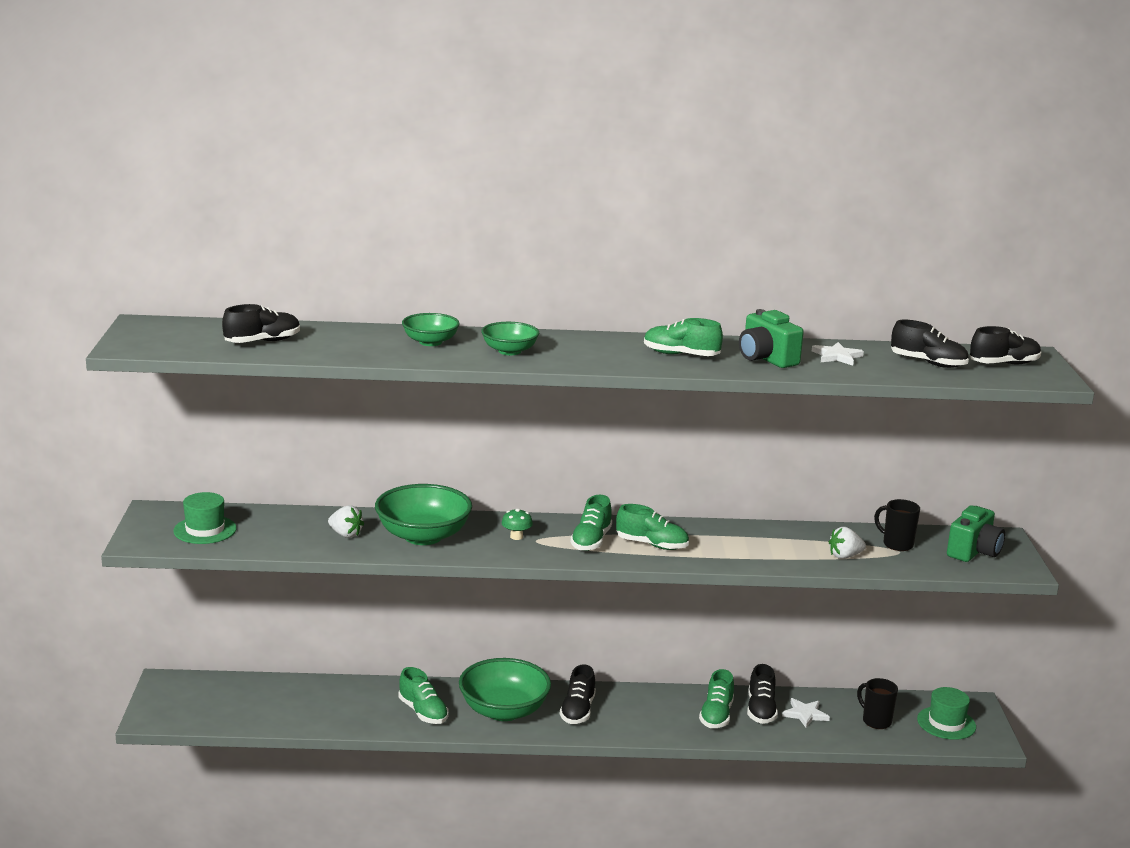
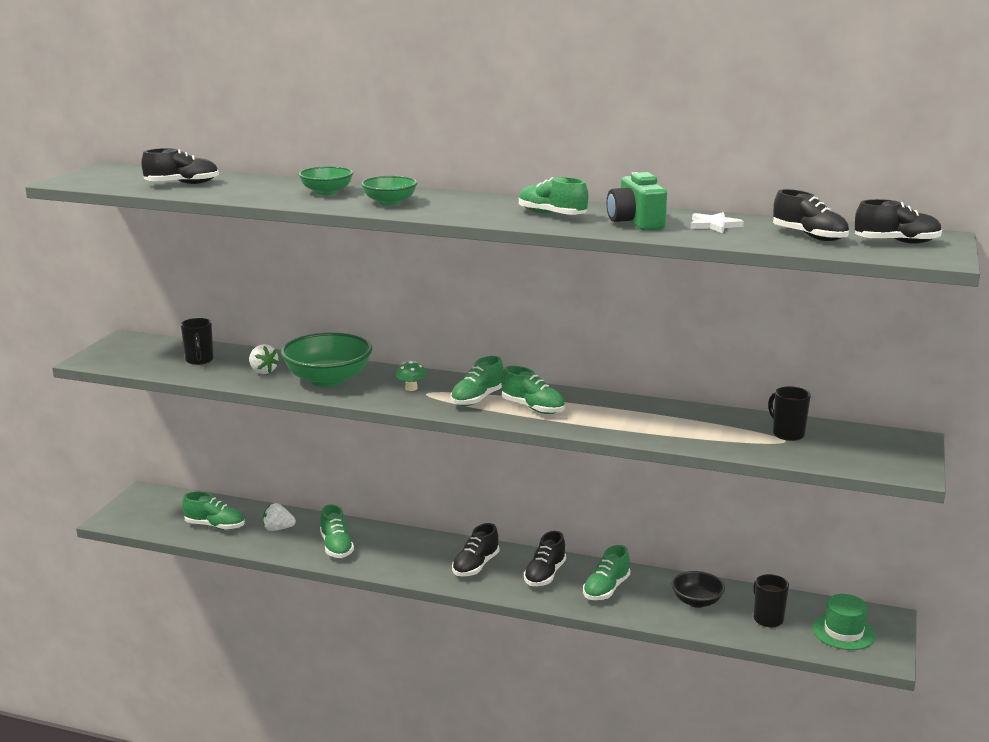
camera: 20 degrees right, 0 degrees up
(205, 530) = (151, 356): green hat -> none
(264, 529) = (199, 360): none -> black mug
(275, 708) = (215, 526): none -> green shoe
(504, 711) = (408, 556): green bowl -> none
(761, 710) = (654, 591): black shoe -> black shoe (545, 575)
(805, 714) = (697, 601): white star -> black bowl
(844, 556) = (722, 438): white strawberry -> white strawberry (278, 529)
(973, 552) = (868, 450): green camera -> none

